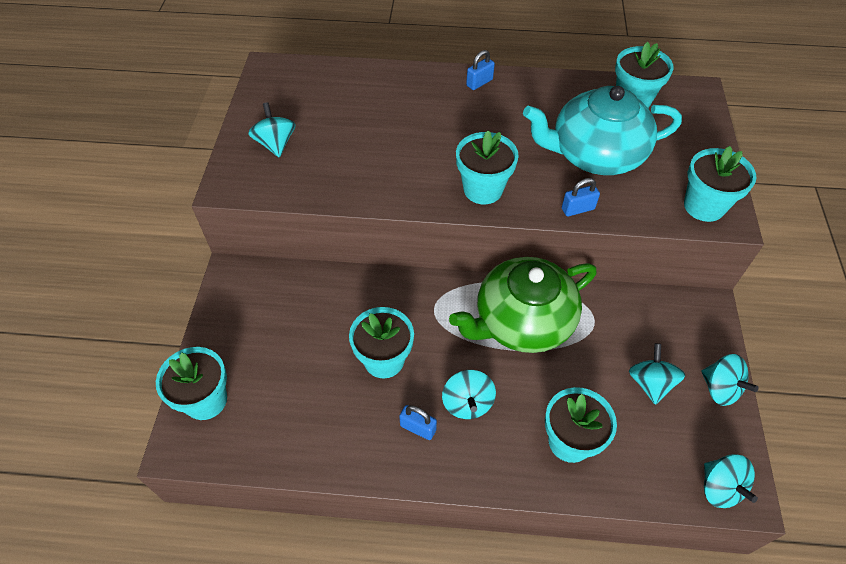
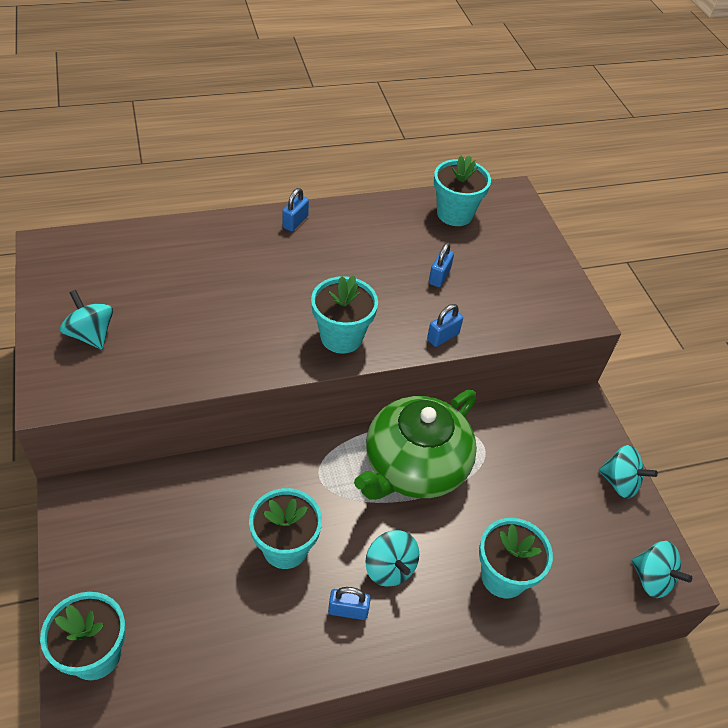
camera: 25 degrees left, 5 degrees down
(595, 154) = (439, 276): turquoise teapot -> blue padlock
(650, 383) = (557, 495): turquoise spinning top -> none
(704, 206) = (557, 308): turquoise flower pot -> none

